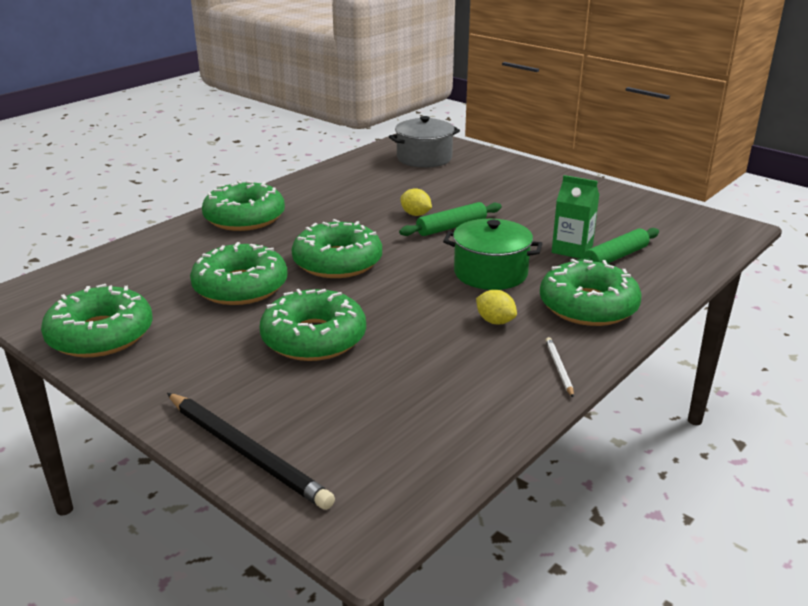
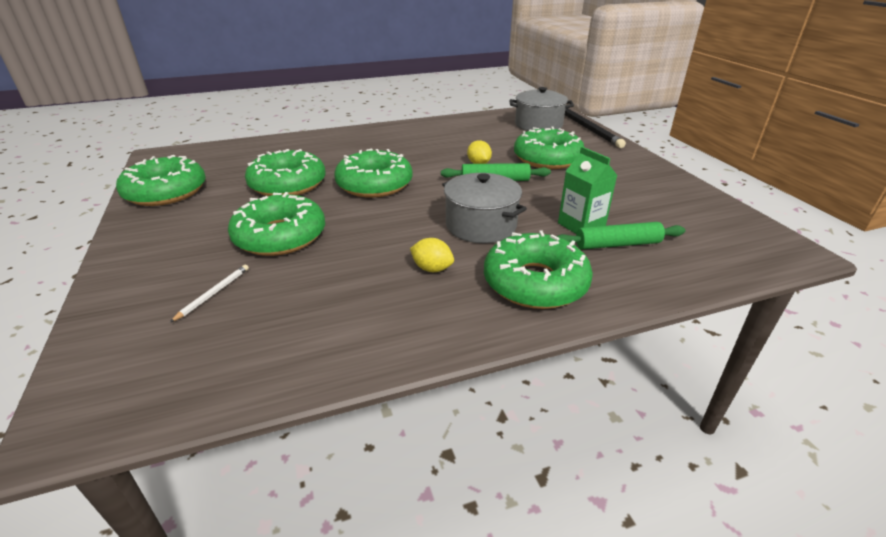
camera: 30 degrees right, 5 degrees up
(244, 218) = (356, 139): green donut -> green donut (547, 158)
(246, 452) = (113, 309): black pencil -> black pencil (588, 128)
(490, 273) = (481, 225): green pot -> grey pot
(495, 321) = (432, 269): yellow lemon -> yellow lemon turned 45 degrees counterclockwise
(559, 368) = (433, 334): white pencil -> white pencil (213, 293)

